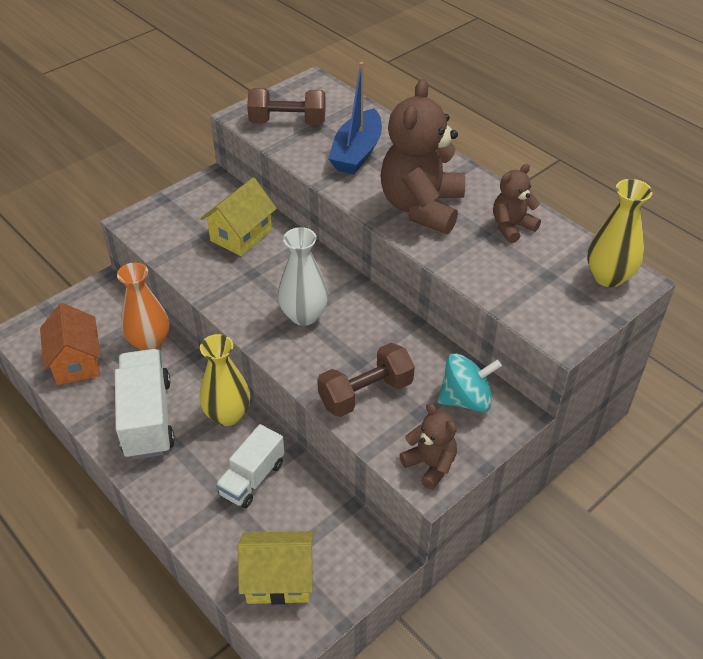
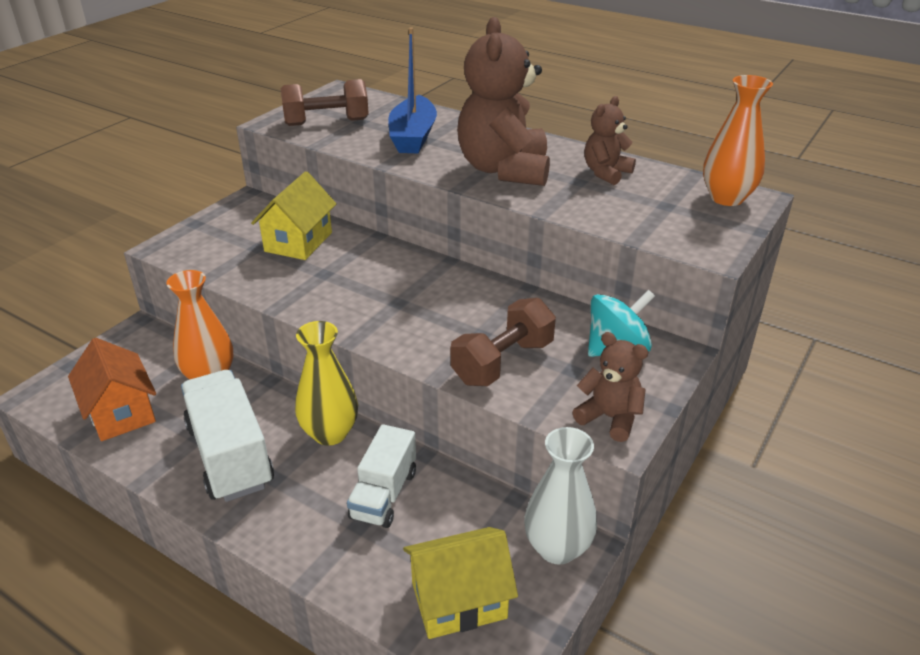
camera: 15 degrees left, 10 degrees down
(304, 315) = (400, 302): white vase -> white vase (557, 548)
(608, 277) = (726, 198): yellow vase -> orange vase

